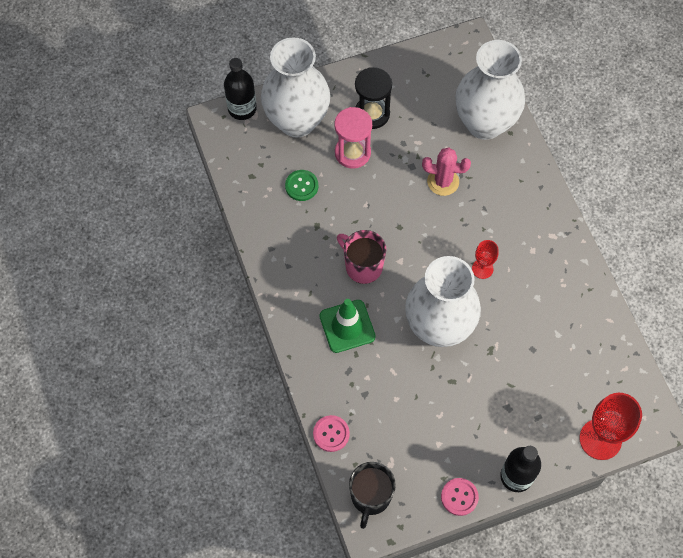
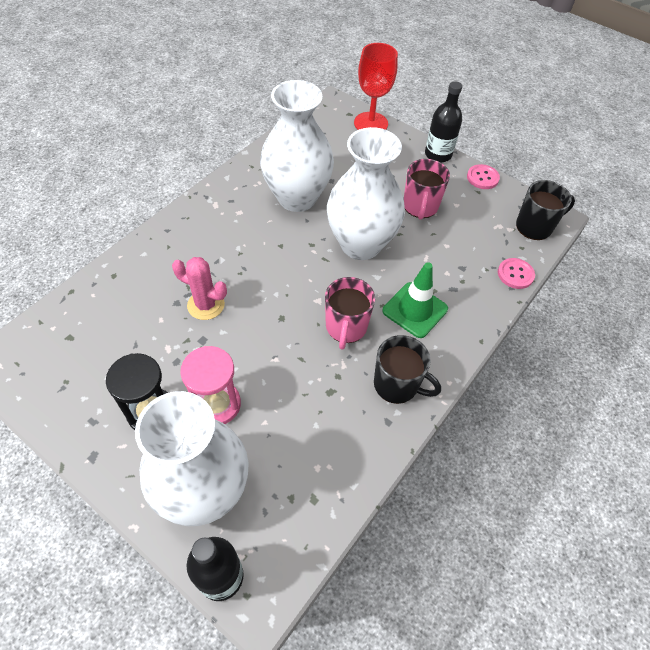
camera: 125 degrees left, 10 degrees down
(293, 271) = (397, 385): none -> black mug
(301, 186) = (292, 434): green button -> none
(443, 182) = (206, 305): pink cactus -> pink cactus turned 45 degrees counterclockwise
(454, 408) = (420, 206): none -> pink mug
(482, 269) = (282, 238): red goblet -> none
(484, 123) = (112, 300): white vase -> white vase (297, 198)

